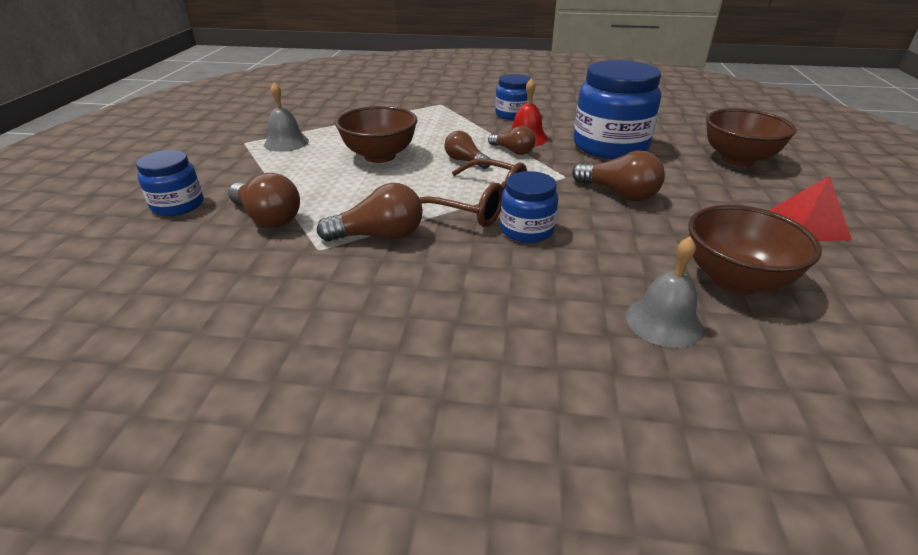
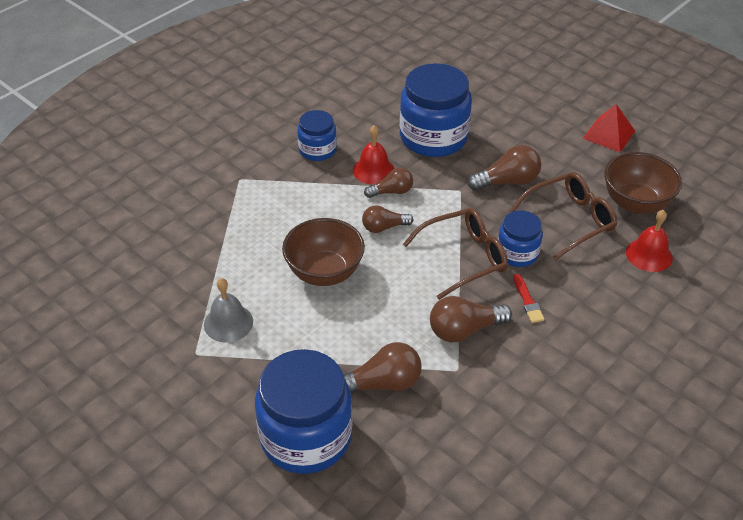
camera: 55 degrees left, 10 degrees up
(178, 205) = (306, 437): blue jar -> blue jar, size x1.83
(379, 236) = (464, 330): brown light bulb -> brown light bulb turned 135 degrees counterclockwise
(464, 258) = (527, 301): none -> red brush
(626, 245) = (570, 220): none -> brown glasses
(663, 321) = (649, 255): grey bell -> red bell
(737, 159) = (511, 95): brown bowl -> none

